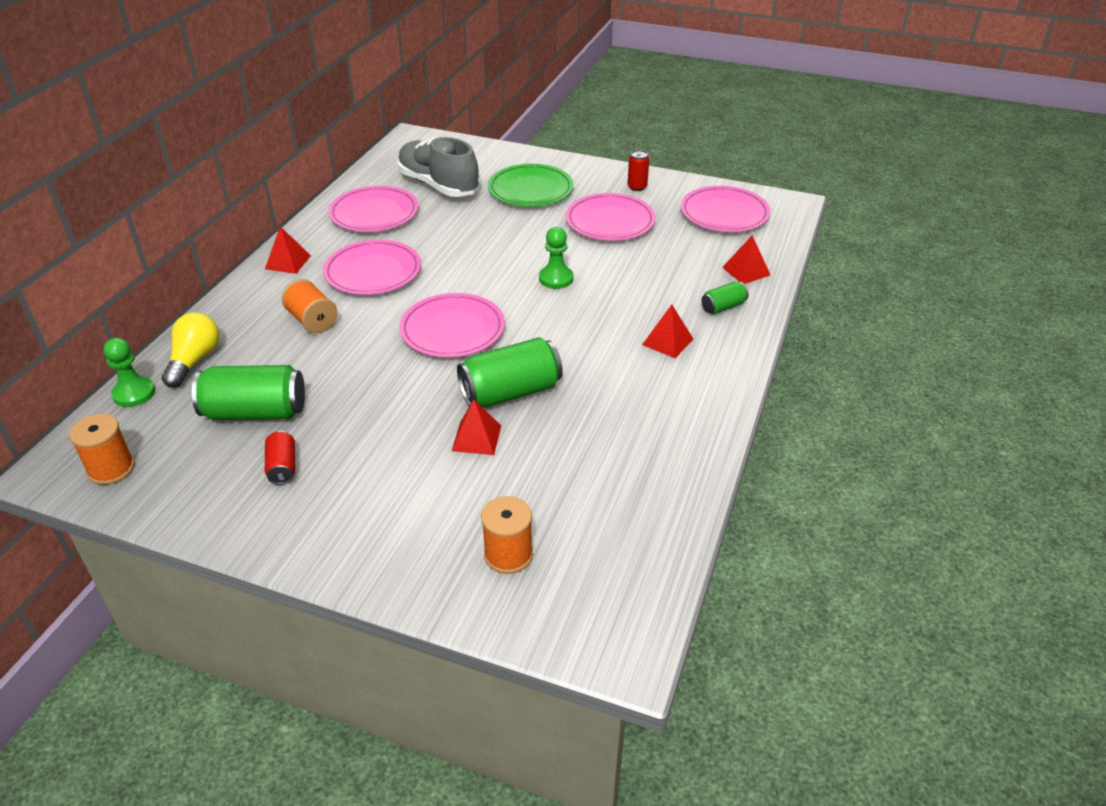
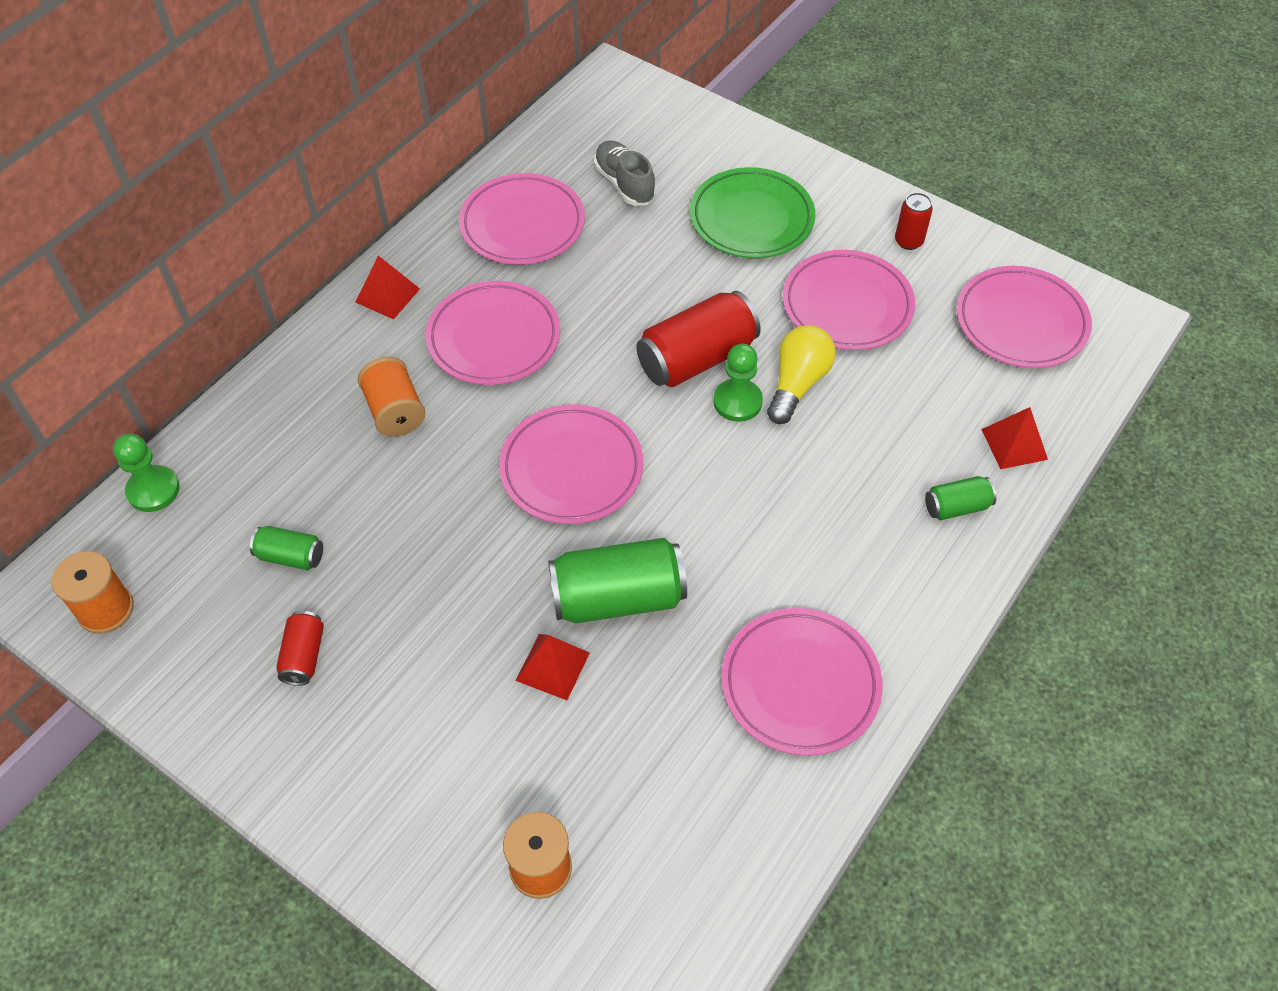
camera: 15 degrees right, 15 degrees up
(194, 360) = (235, 450): yellow light bulb -> yellow light bulb (797, 383)
(255, 412) = (290, 556): green can -> green can, size x0.51
(438, 185) = (624, 184): grey shoe -> grey shoe, size x0.59
(519, 262) = (696, 358): none -> red can
(657, 415) = (800, 684): none -> pink plate
(667, 341) = (856, 555): red pyramid -> none

